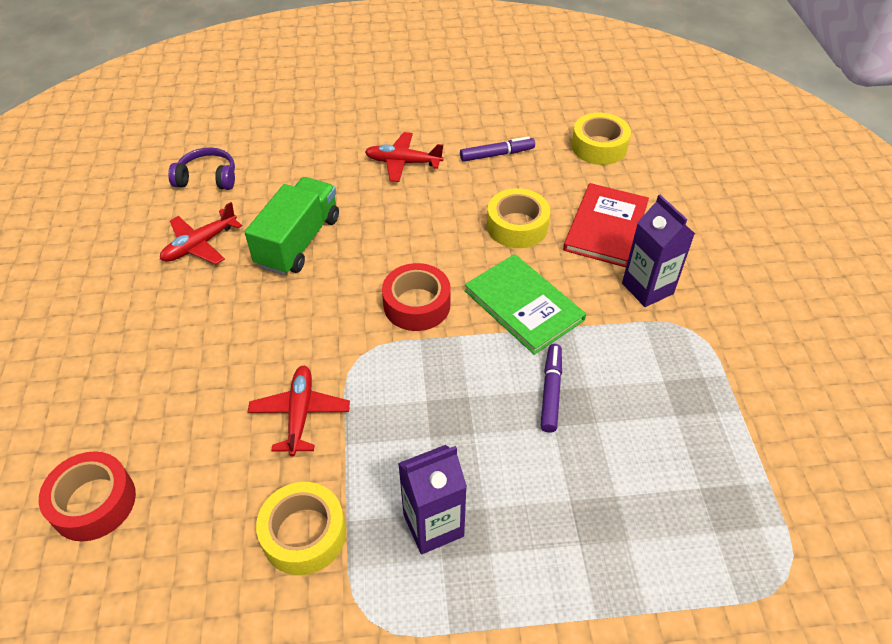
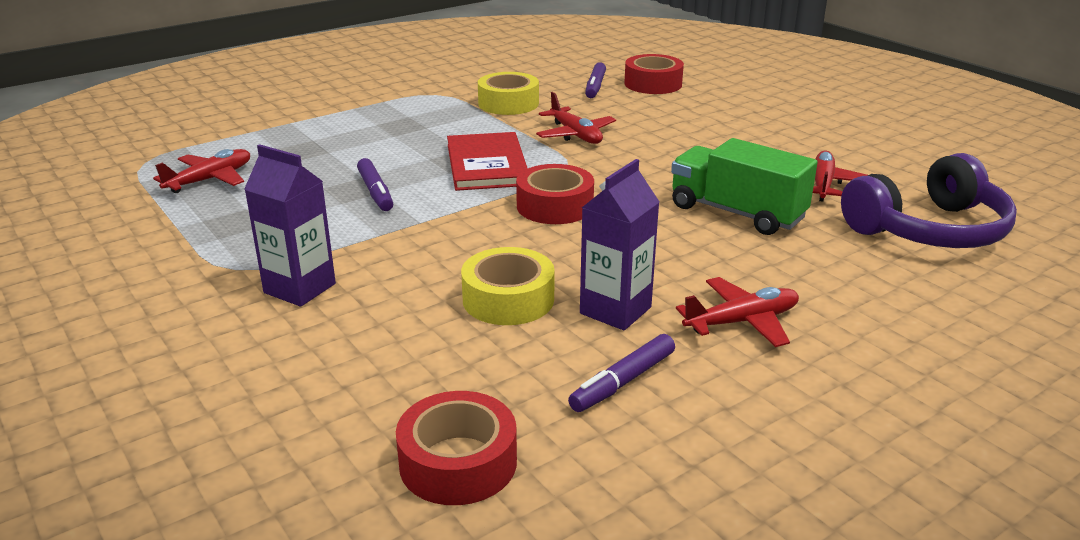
camera: 150 degrees right, 20 degrees down
(163, 532) = (595, 87): none -> purple marker
(207, 178) = (929, 230): purple headphones -> purple headphones, size x1.76
(298, 241) = (736, 213): green truck -> green truck turned 135 degrees clockwise
(433, 525) = (425, 123): purple carton -> purple carton (615, 310)
(523, 305) = (443, 235): green book -> none
(599, 147) = (458, 462): yellow tape -> red tape
(606, 227) = (383, 336): red book -> red book (486, 165)
(708, 492) = (210, 179): none -> red plane

